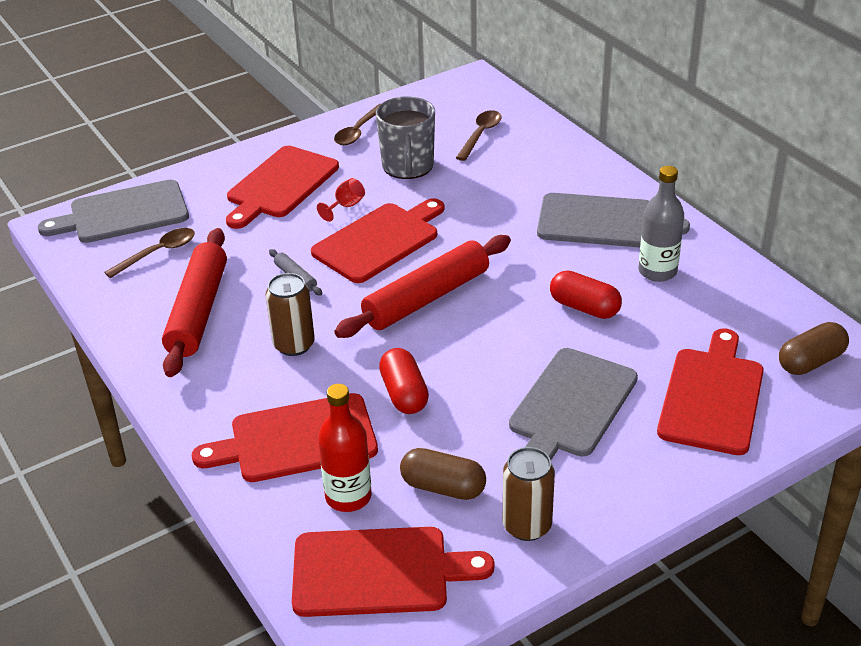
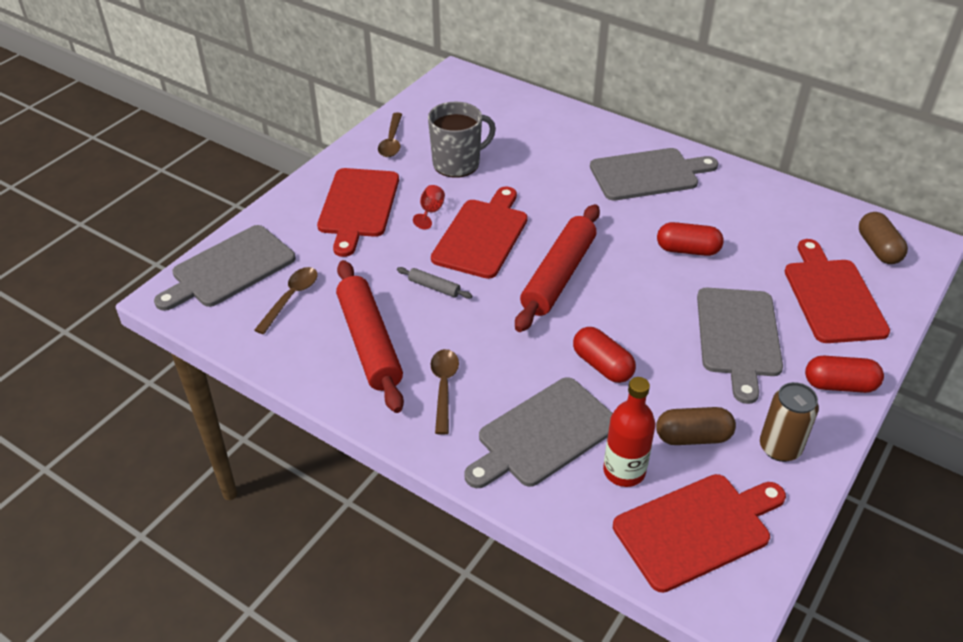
camera: 25 degrees left, 5 degrees up
(294, 345) = (478, 349): brown can -> none
(296, 440) = (543, 435): red cutting board -> grey cutting board
(408, 166) = (457, 163): grey mug -> grey mug turned 90 degrees counterclockwise
(480, 135) = (498, 122): brown spoon -> brown spoon (444, 387)
(645, 486) = (839, 385): none -> red capsule
(657, 271) = (719, 205): grey bottle -> none
(810, 361) = (878, 249): brown capsule -> brown capsule turned 45 degrees counterclockwise

